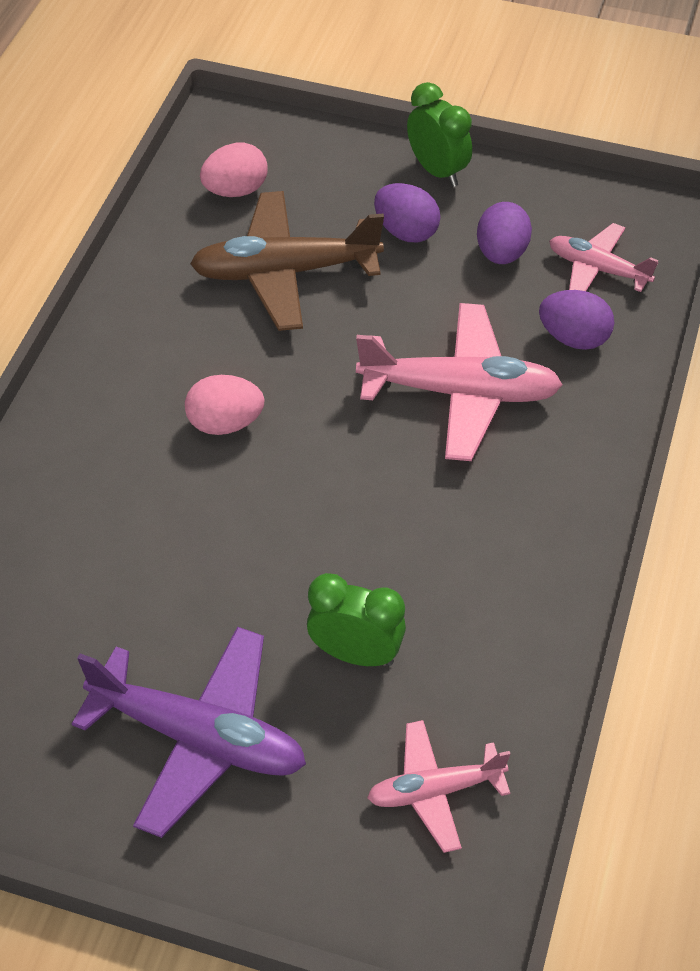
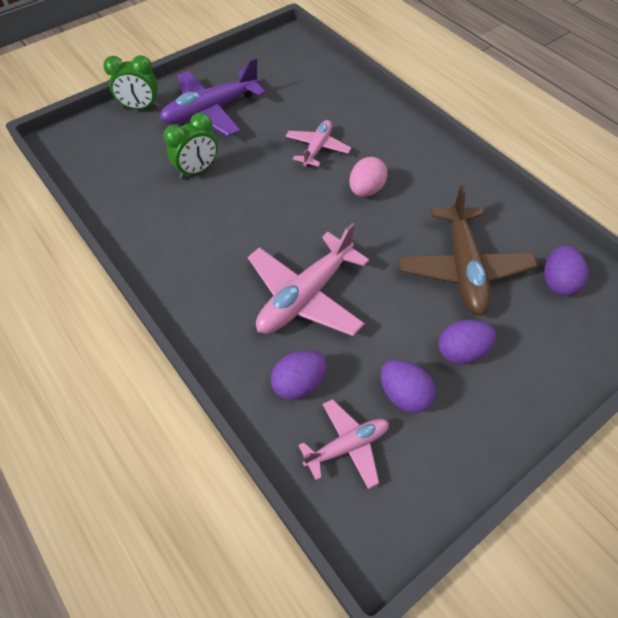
camera: 125 degrees right, 5 degrees up
(235, 190) = (557, 282): pink egg -> purple egg
(285, 272) = (463, 268): brown plane -> brown plane turned 150 degrees clockwise
(435, 790) = (115, 161): pink plane -> pink plane (317, 148)
(437, 171) = (516, 410): green clock -> green clock (140, 108)

